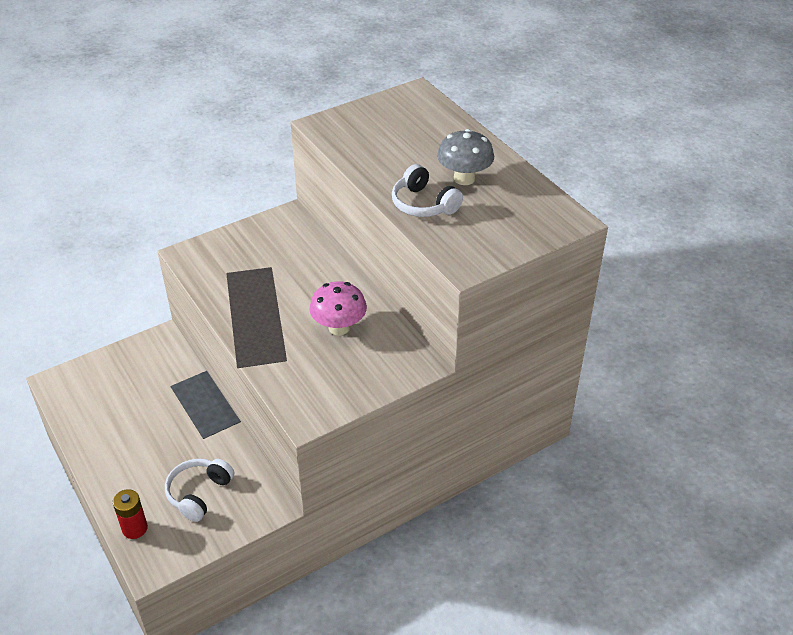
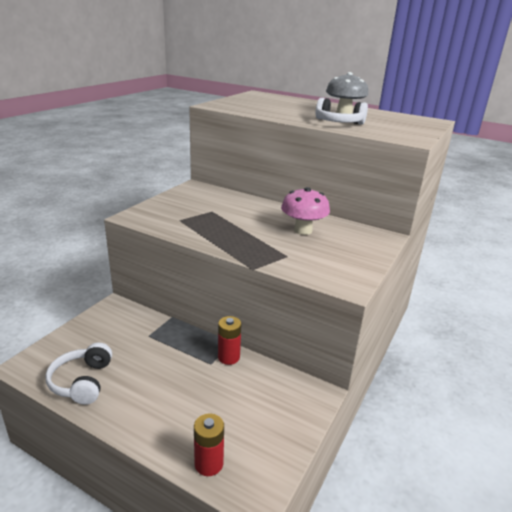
camera: 30 degrees left, 15 degrees down
(199, 493) = (245, 407): white headphones -> white headphones (82, 381)
(224, 437) = (228, 357): none -> red battery

